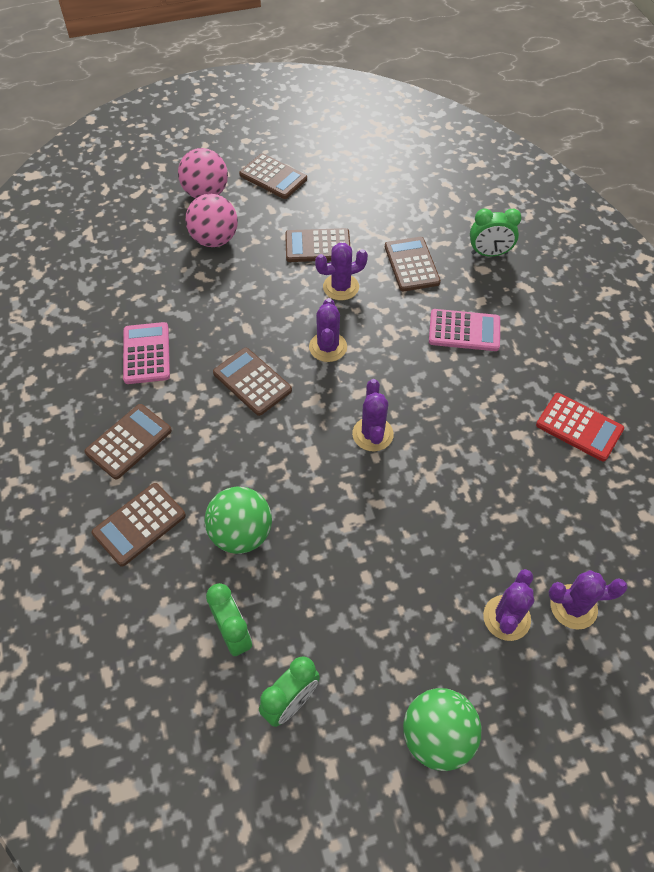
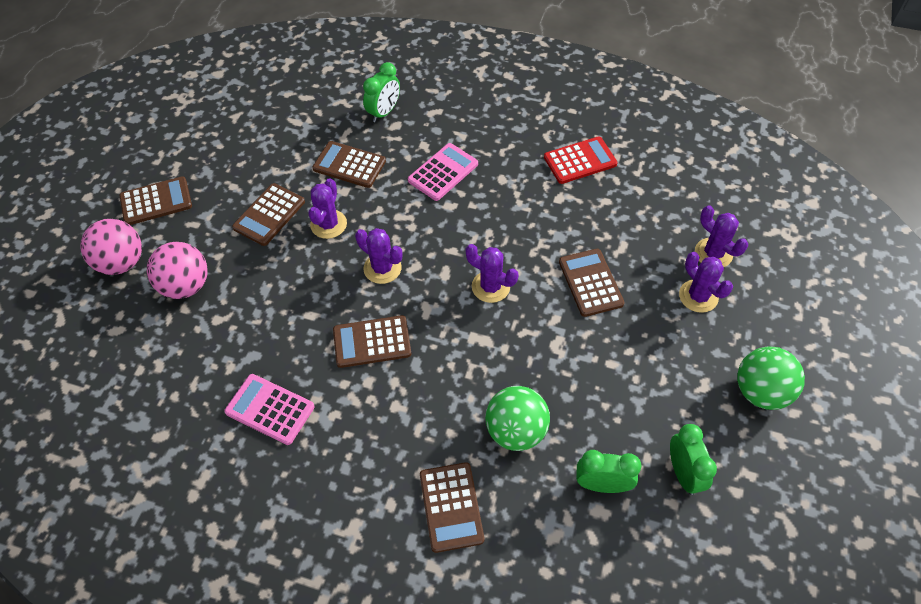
camera: 55 degrees left, 0 degrees up
(129, 441) = (357, 473): brown calculator -> brown calculator (590, 283)
(573, 607) = (713, 253): purple cactus -> purple cactus turned 75 degrees counterclockwise

